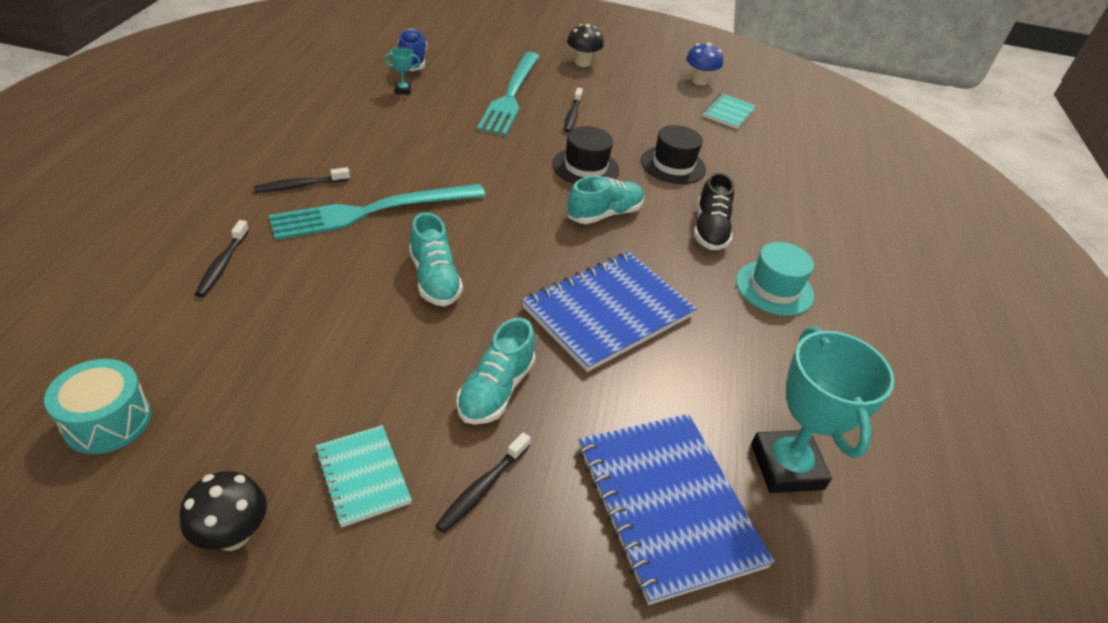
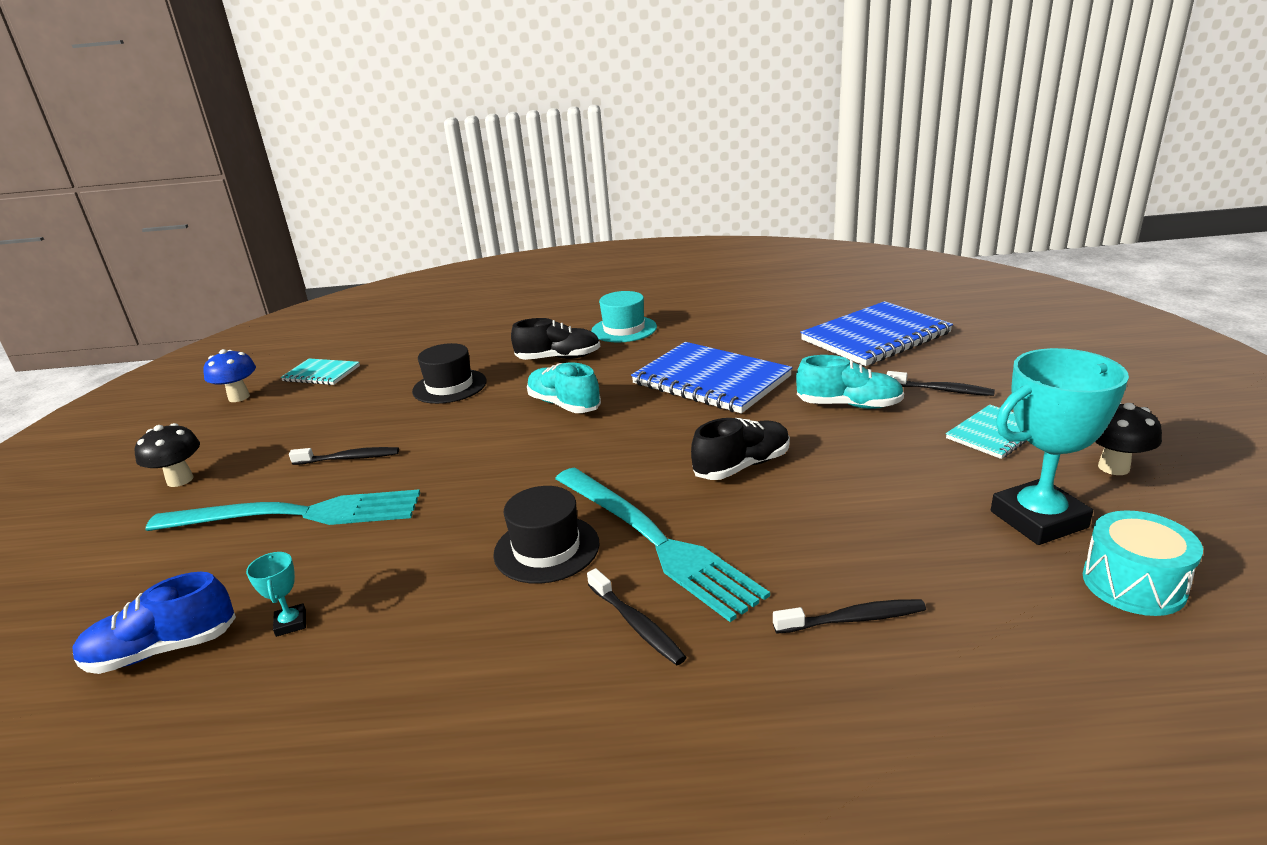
camera: 95 degrees left, 15 degrees down
(434, 279) = (742, 466): turquoise shoe -> black shoe
(585, 167) = (476, 429): black hat -> black hat (546, 548)
(786, 466) = (803, 312): turquoise trophy -> turquoise trophy (1038, 519)

